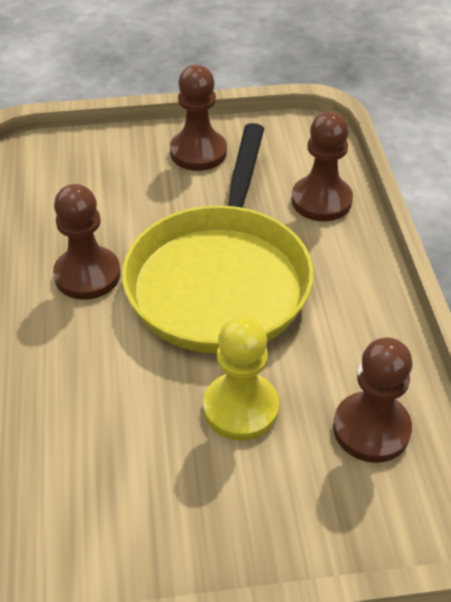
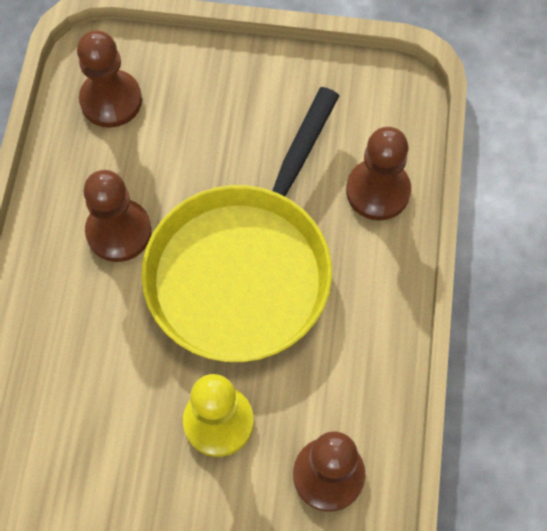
camera: 15 degrees right, 20 degrees up
(198, 152) = (271, 93): brown pawn -> brown pawn (111, 100)

